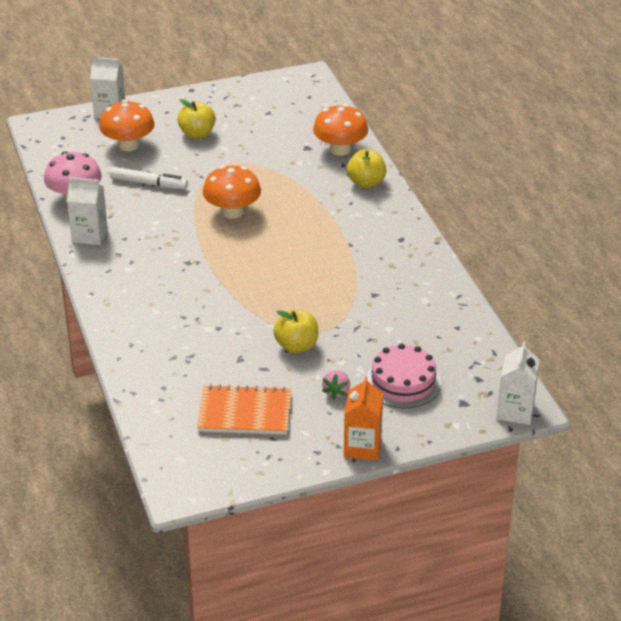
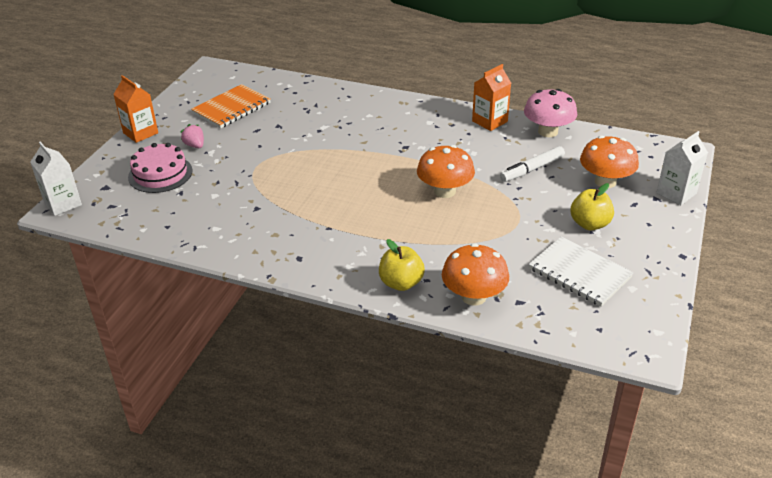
camera: 130 degrees right, 0 degrees up
(89, 235) = (489, 121): white carton -> orange carton
(261, 120) = (579, 273): none -> white notebook
(296, 346) = (257, 150): yellow apple -> none

